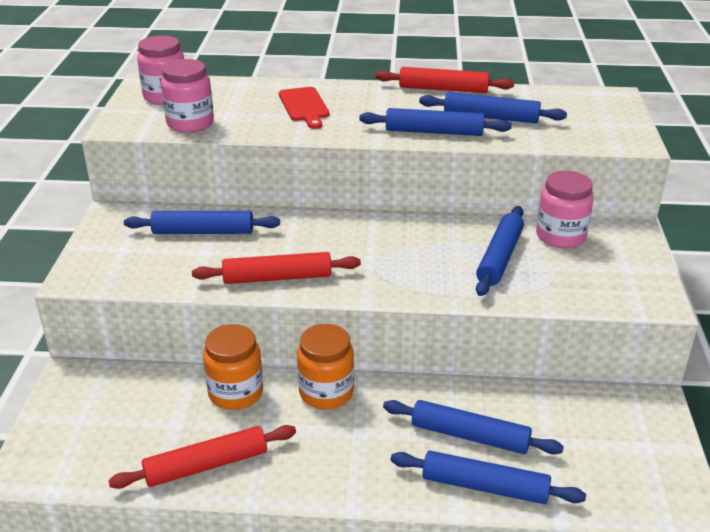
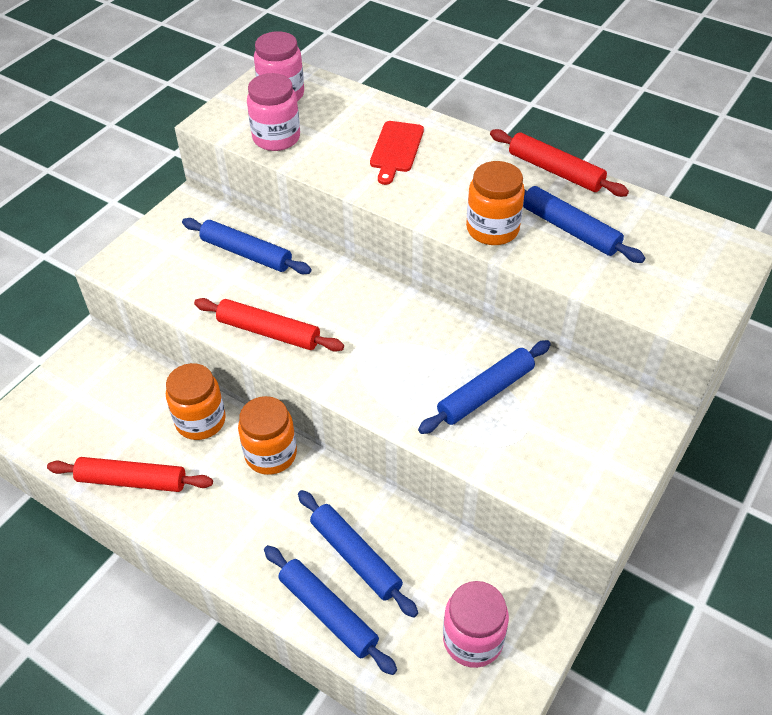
camera: 30 degrees right, 15 degrees up
(434, 132) = (492, 229): blue rolling pin -> orange jar
(560, 236) = (570, 392): pink jar -> pink jar (473, 639)

